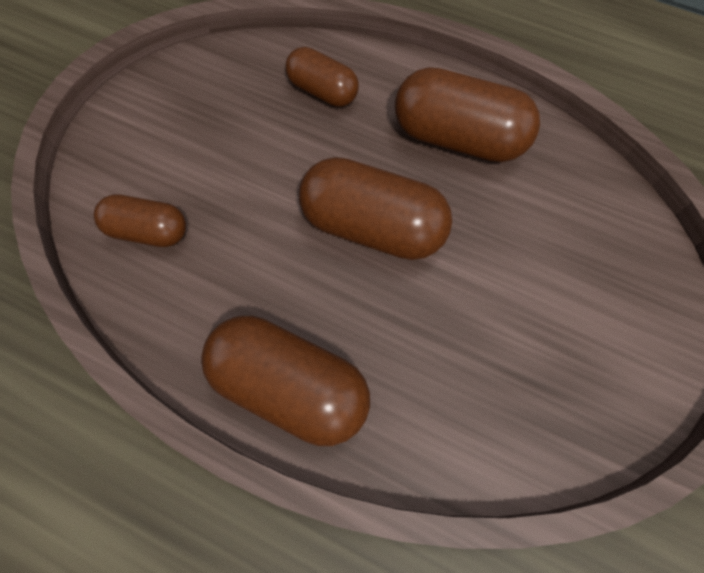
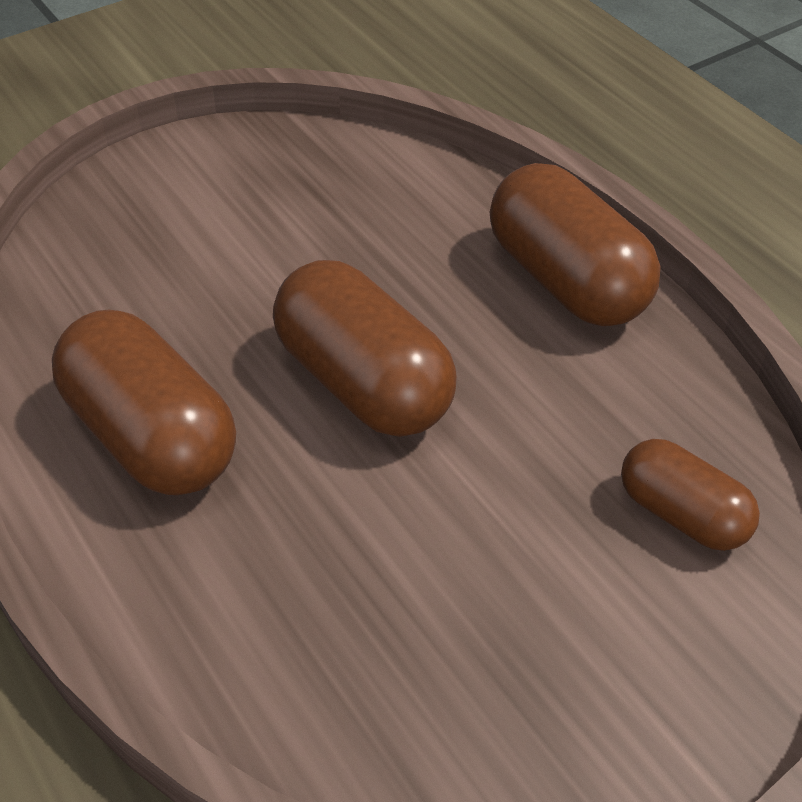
camera: 150 degrees left, 20 degrees down
(322, 91) = (288, 611): brown capsule -> none

